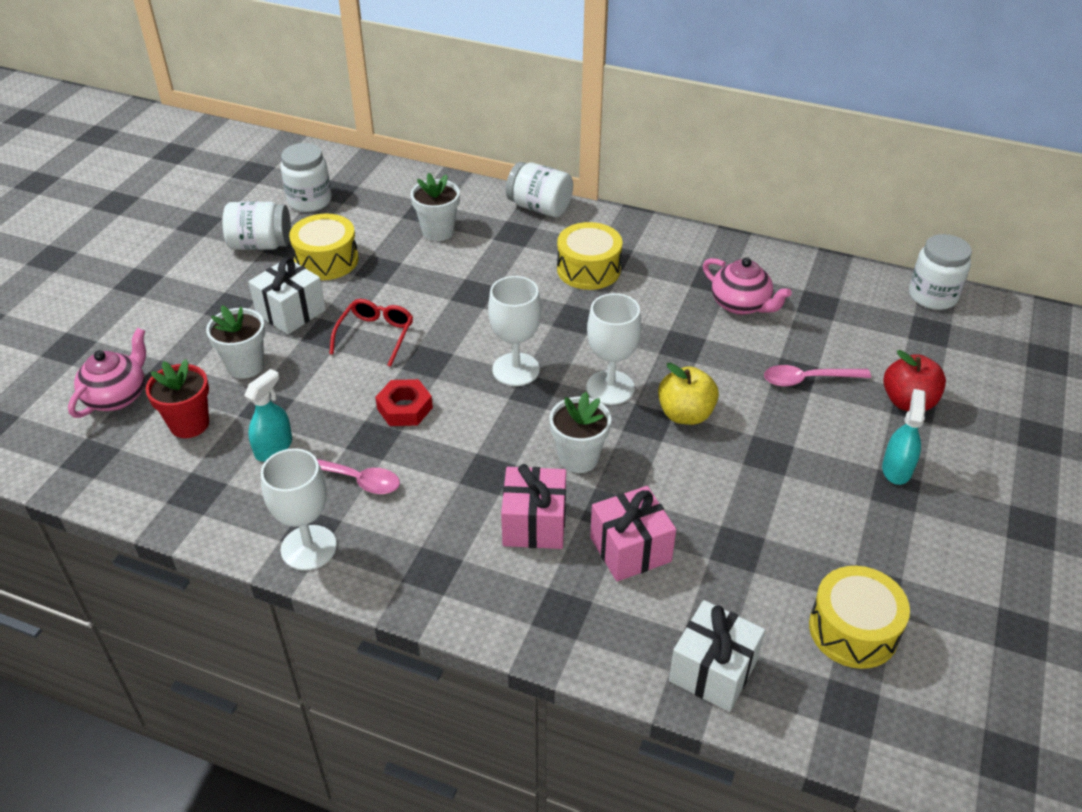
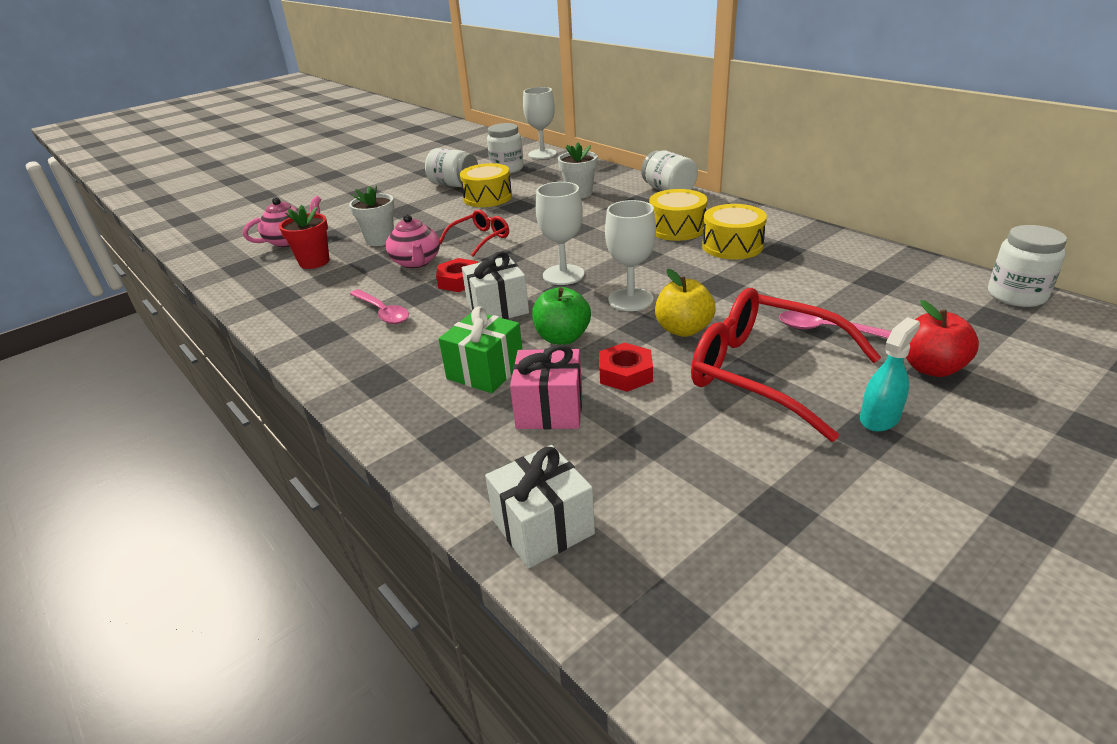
camera: 30 degrees right, 10 degrees down
(273, 447) = (350, 284): turquoise spray bottle -> none
(291, 312) = (437, 219): white gift -> white gift (497, 308)
(308, 548) = (311, 344): white goblet -> white goblet (542, 154)
(534, 524) = (485, 371): pink gift -> green gift
(578, 458) = (562, 338): white flower pot -> green apple
(669, 485) = (625, 373): none -> red nut
(741, 305) = (797, 269): pink teapot -> pink teapot (416, 262)
(785, 447) = (764, 373): none -> red glasses
(853, 630) = (724, 542): yellow drum -> yellow drum (732, 246)

